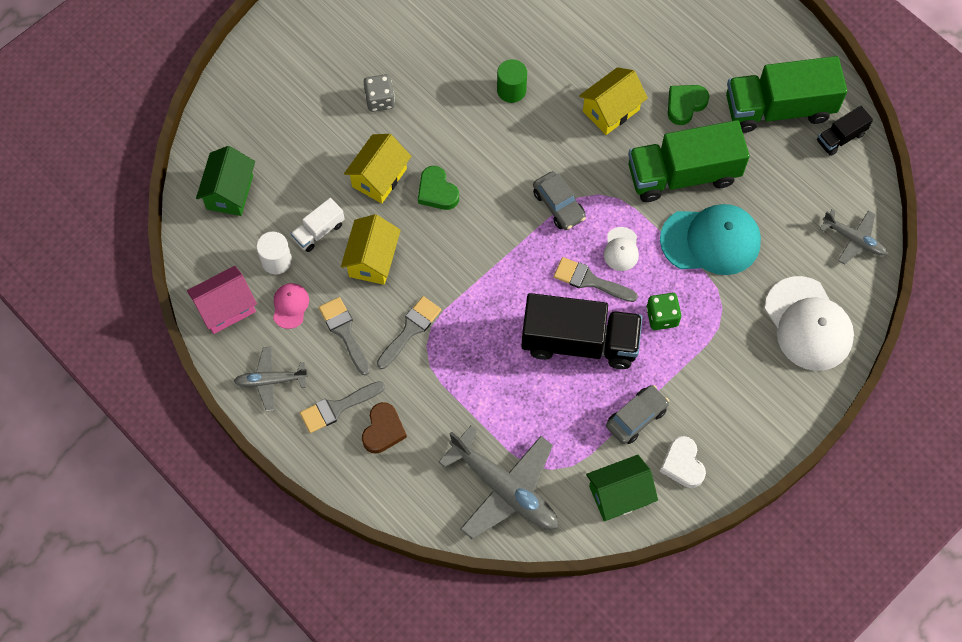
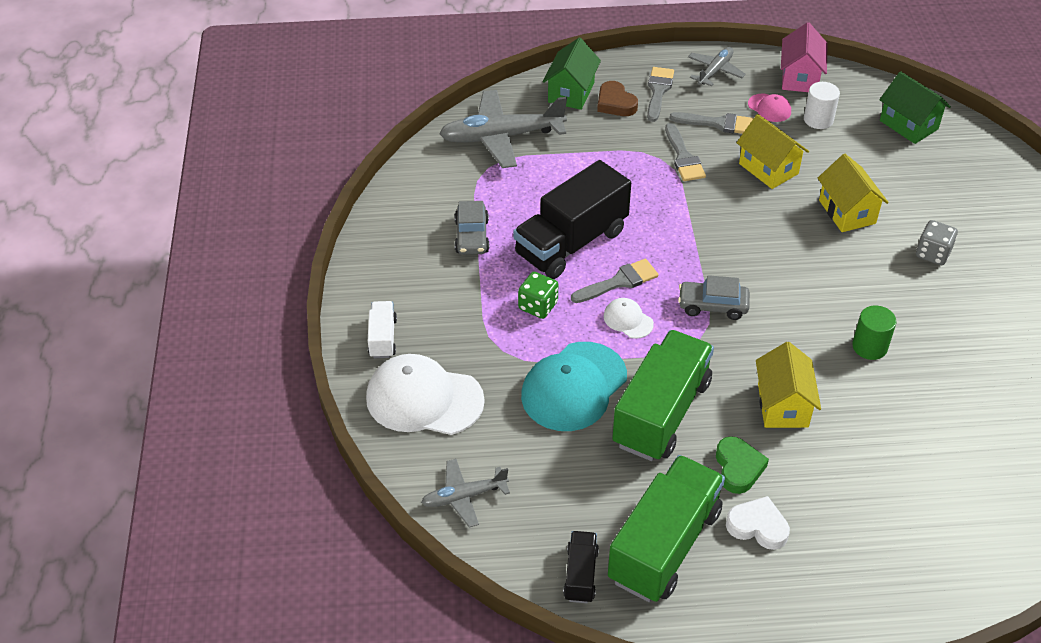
camera: 130 degrees right, 20 degrees down
(319, 231) = (824, 153): white truck -> white truck (383, 338)
(437, 191) = (800, 238): green heart -> none
(619, 495) = (425, 191): green house -> green house (571, 92)
(682, 464) = (405, 239): white heart -> white heart (758, 526)

